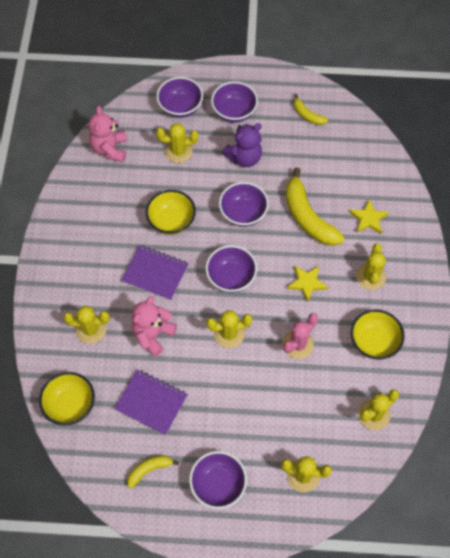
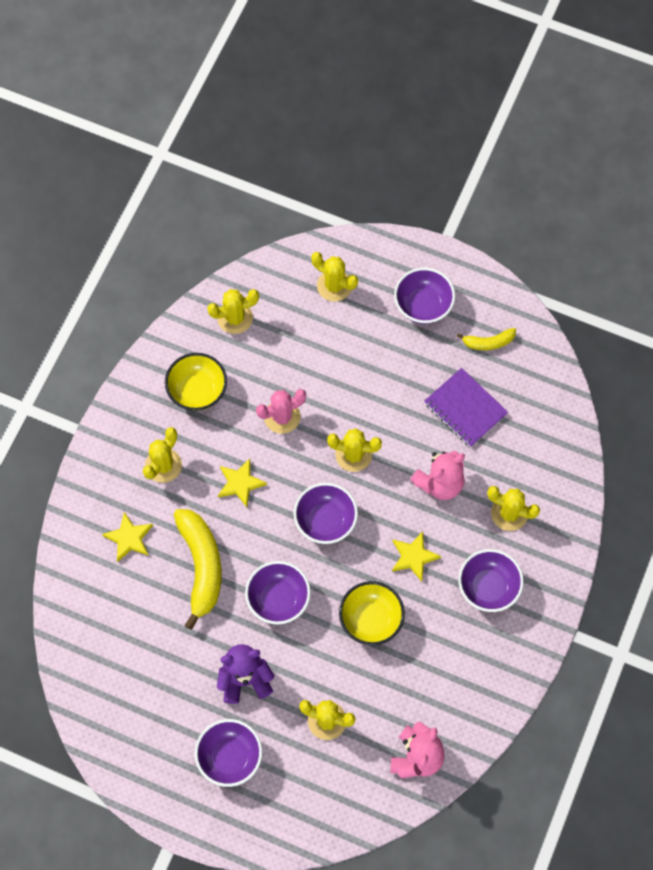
camera: 160 degrees left, 5 degrees up
(70, 405) = (554, 435): yellow bowl -> none
(155, 273) = (413, 557): purple notebook -> yellow star
(180, 107) = (300, 792): purple bowl -> purple bowl (488, 587)
(307, 115) = (134, 716): yellow banana -> none

